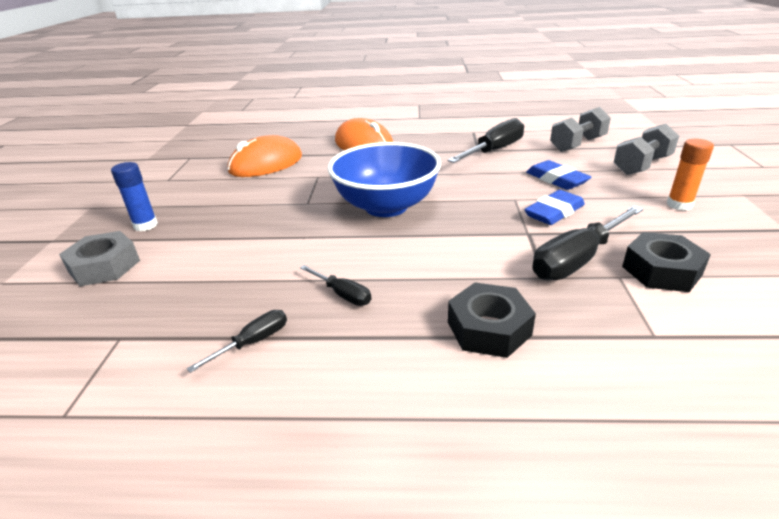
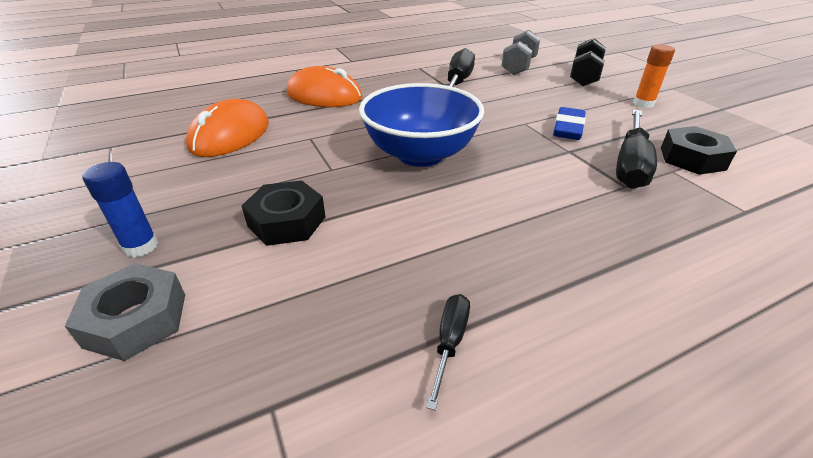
camera: 30 degrees left, 5 degrees up
(343, 295) = (482, 256): black screwdriver -> none
(489, 328) = (639, 245): black nut -> black nut (287, 221)
(556, 179) = (537, 99): blue eraser -> none
(641, 165) = (584, 77): grey dumbbell -> black dumbbell

